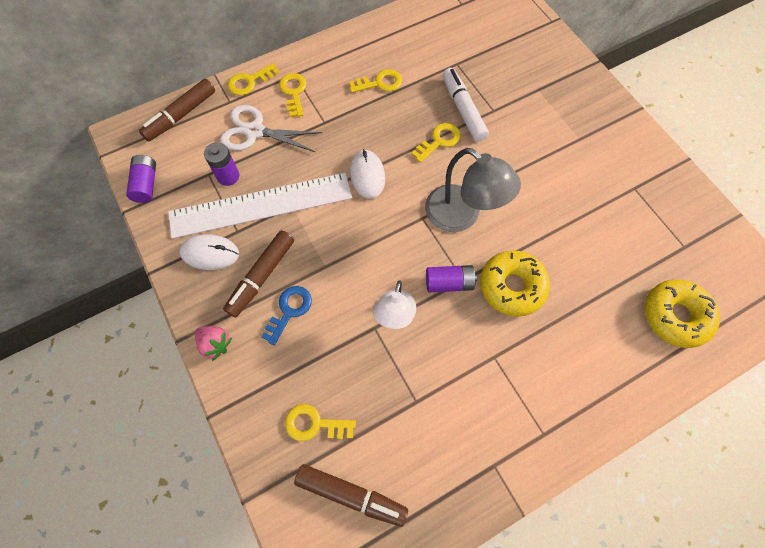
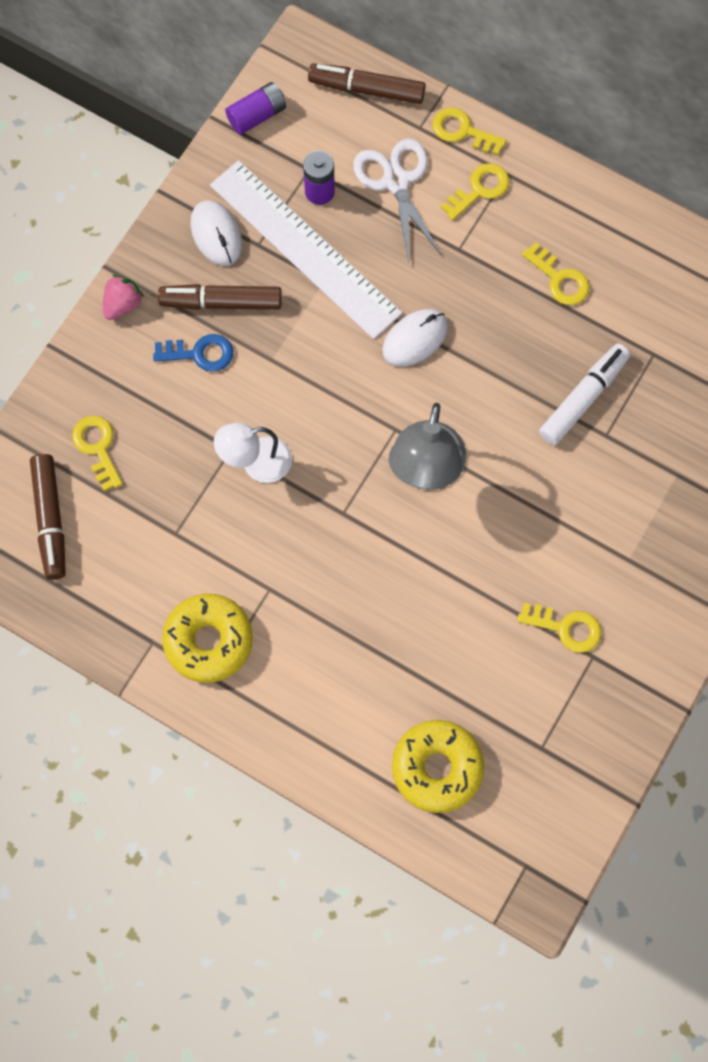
camera: 60 degrees right, 5 degrees up
(215, 344) = (123, 304): pink strawberry -> pink strawberry turned 150 degrees counterclockwise
(439, 141) = (516, 394): yellow key -> yellow key (566, 628)
(449, 283) = (330, 500): purple battery -> none
(512, 286) = (366, 570): yellow donut -> yellow donut (208, 641)

